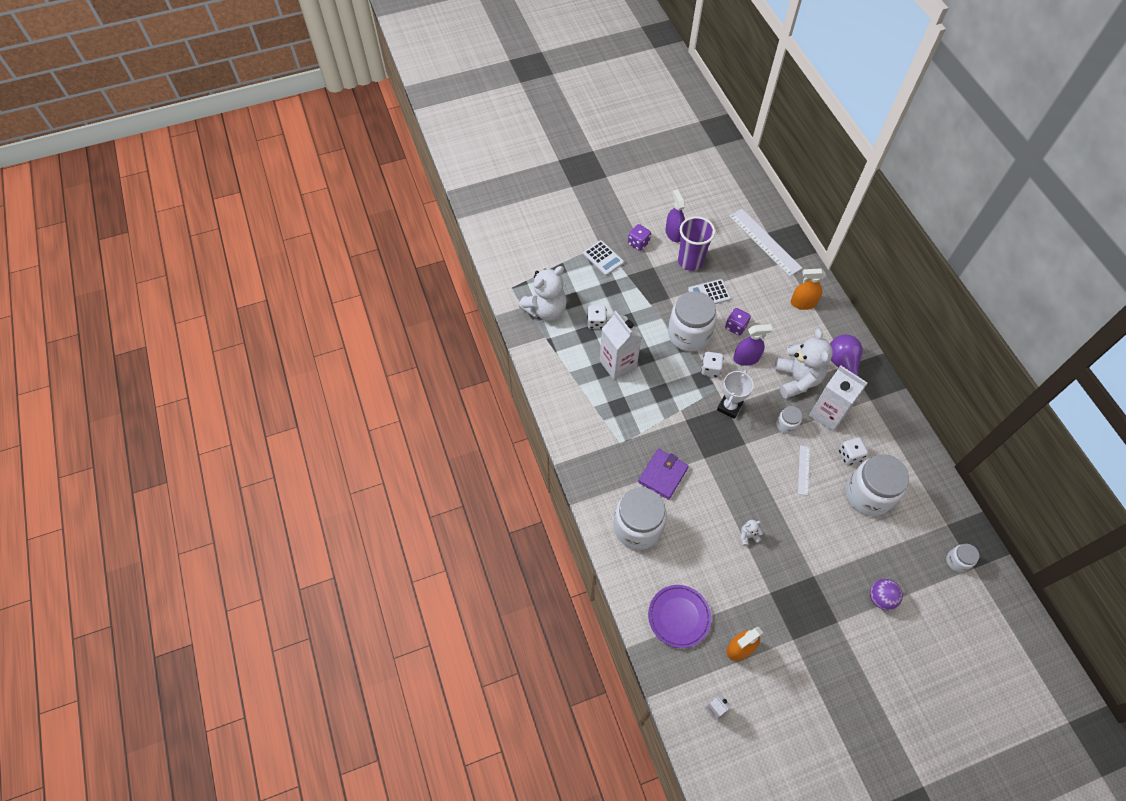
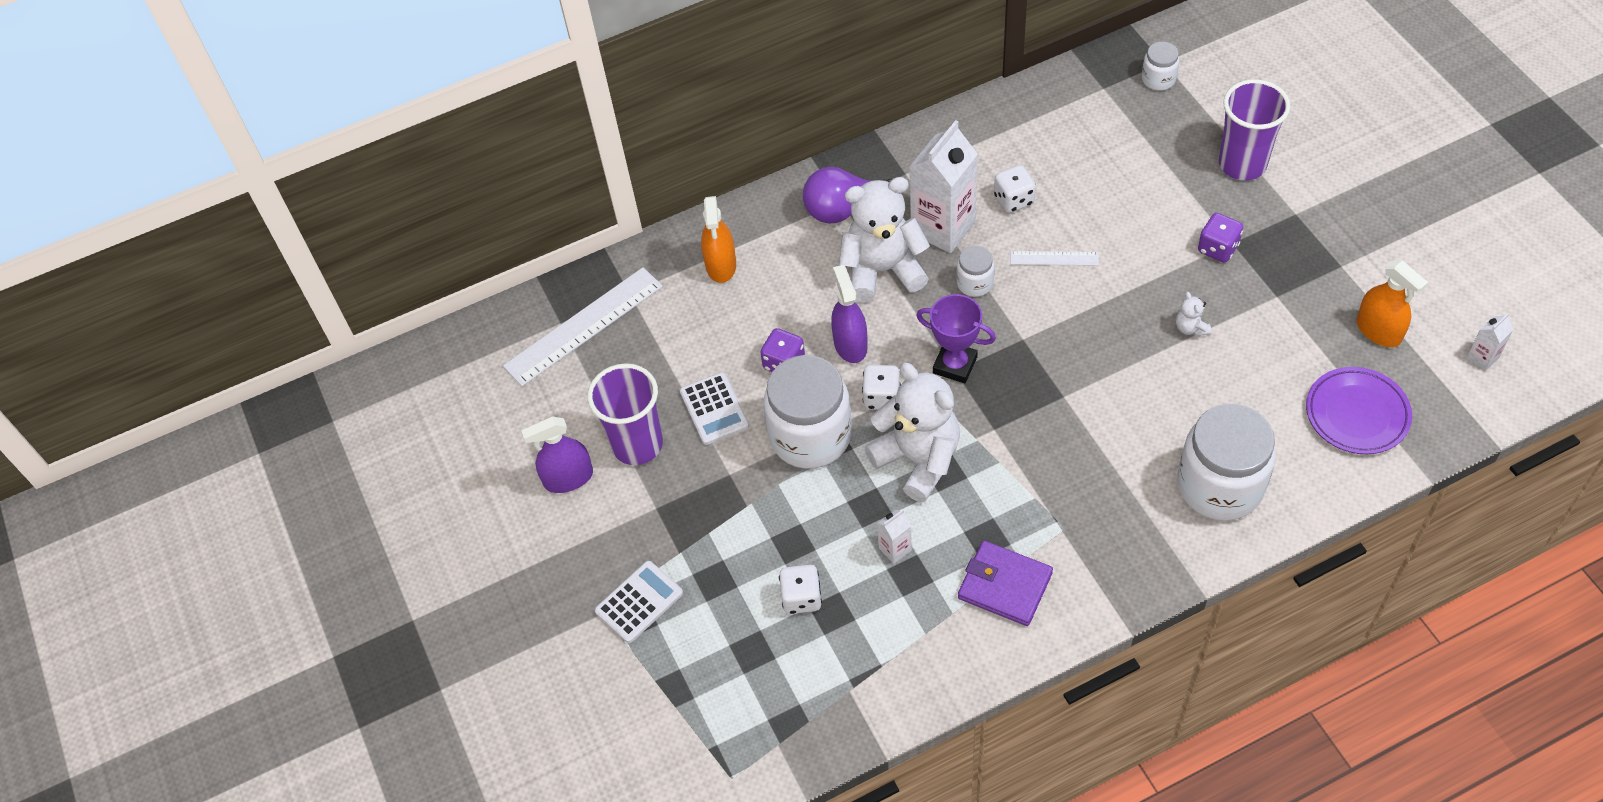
camera: 90 degrees left, 5 degrees down
(546, 309) = (781, 697): white teddy bear -> white teddy bear (918, 459)
(618, 364) = (895, 549): white carton -> white carton, size x0.45
(638, 243) = (596, 540): purple dice -> purple dice (1217, 248)
(663, 475) = (1111, 455): purple wallet -> purple wallet (1005, 585)
(729, 407) = (955, 365): white trophy -> purple trophy
(868, 495) = (1078, 178): white jar -> none
(880, 598) = (1242, 164): purple ball -> purple cup

